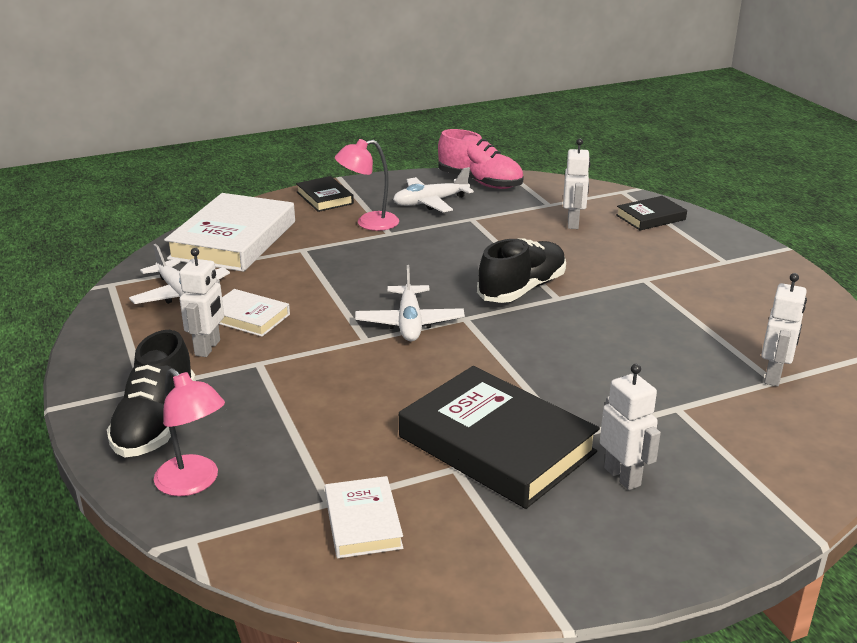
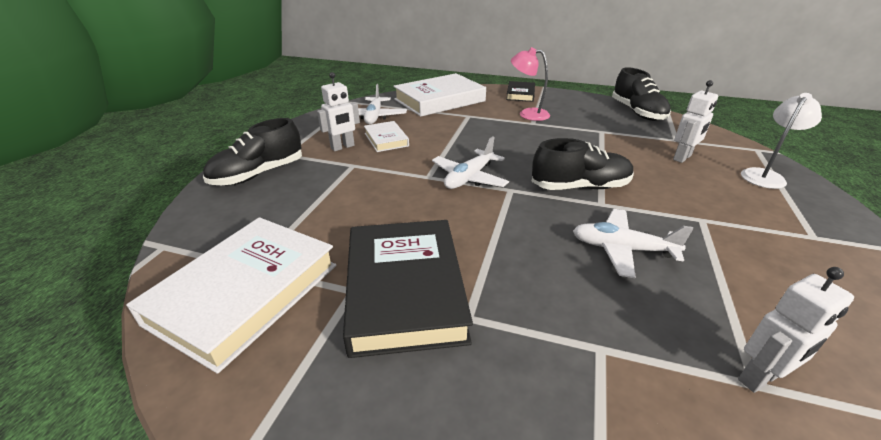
camera: 40 degrees right, 5 degrees up
(194, 483) = (219, 215): pink lamp -> none
(363, 522) = (245, 293): white book -> white book, size x1.97
(430, 202) = (584, 114): white plane -> white plane (622, 249)
(480, 182) = (637, 112): pink shoe -> black shoe
(622, 476) = (463, 384): white robot -> none
(650, 217) = (765, 175): black book -> white lamp

